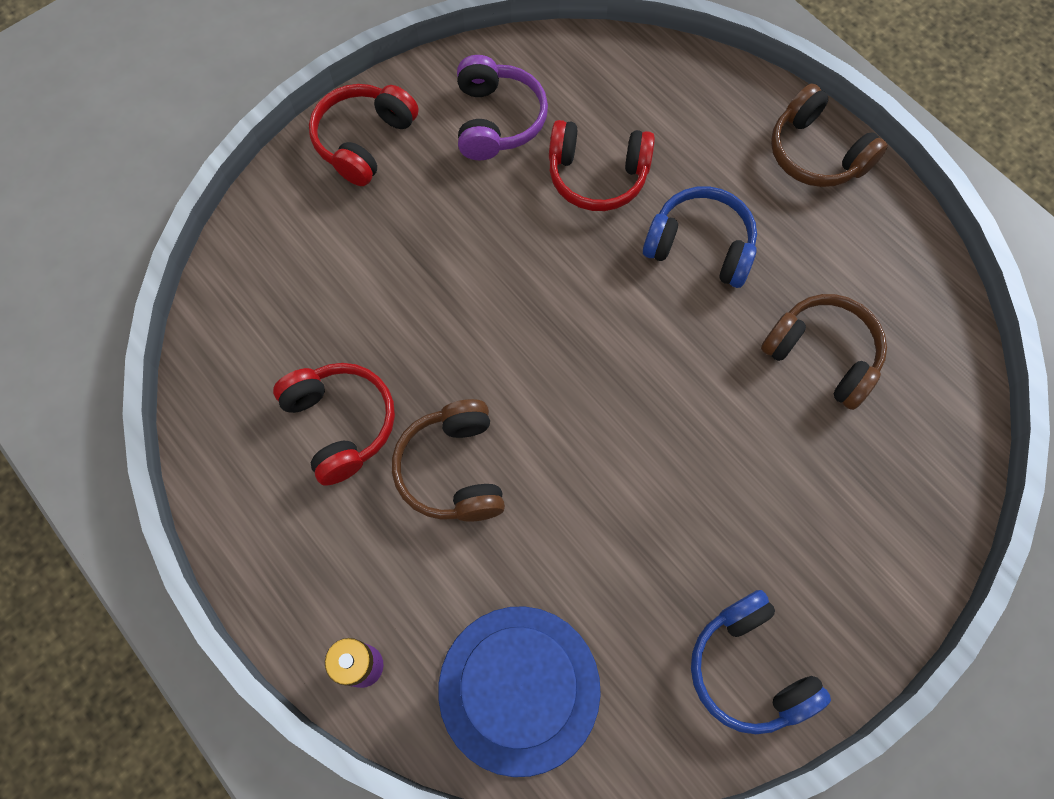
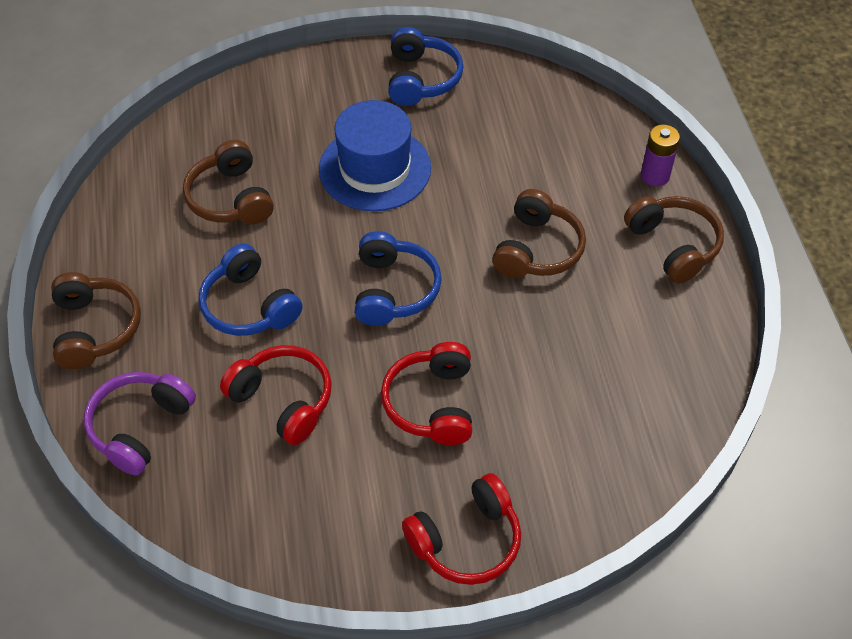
camera: 150 degrees left, 15 degrees down
(299, 561) = (673, 245): none -> brown headphones
(340, 424) = (605, 314): red headphones -> red headphones (432, 403)
(496, 120) = (332, 497): purple headphones -> purple headphones (140, 427)
(519, 689) = (563, 126): blue hat -> blue hat (375, 168)
(575, 336) = (393, 290): none -> blue headphones

